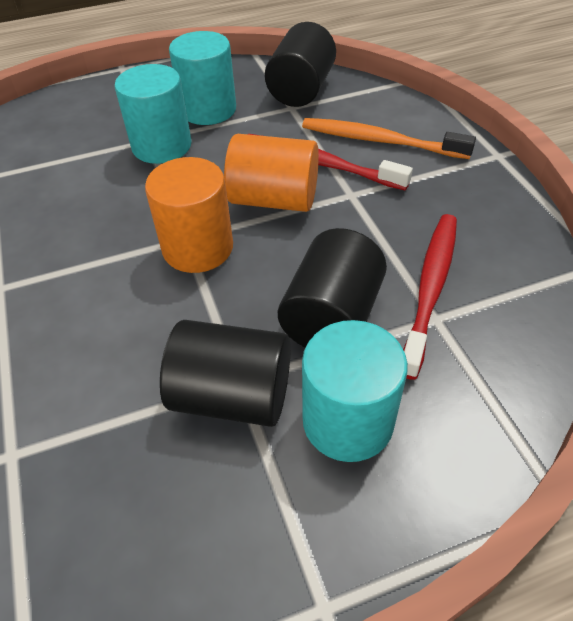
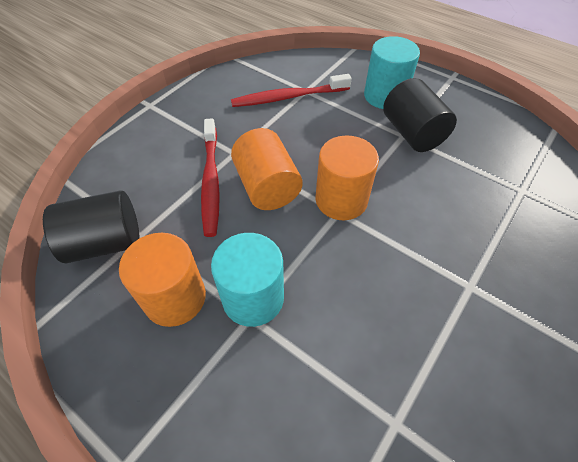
camera: 125 degrees left, 5 degrees up
(208, 110) = (175, 298): turquoise cylinder -> orange cylinder
(332, 317) = (337, 121): black cylinder -> none
(380, 141) = (163, 161): orange toothbrush -> none

